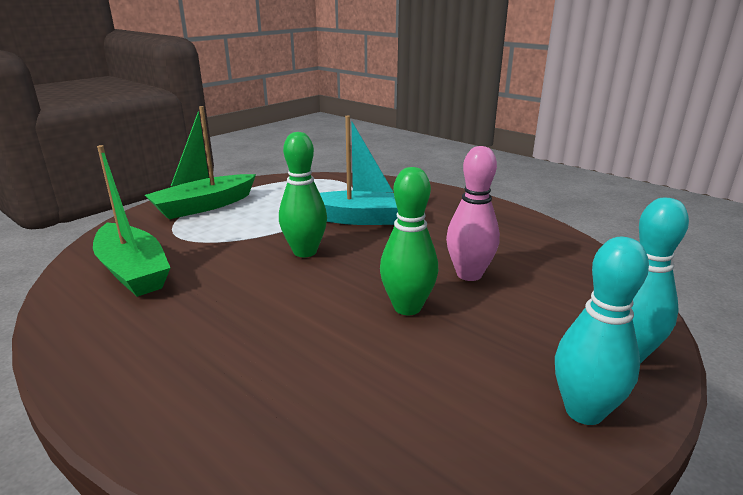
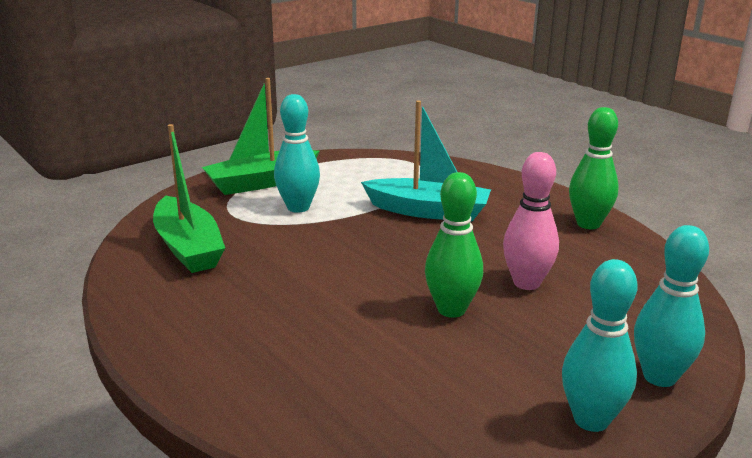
camera: 10 degrees right, 0 degrees up
(241, 225) = (298, 207): none -> turquoise bowling pin
(305, 252) = (360, 243): green bowling pin -> green bowling pin (588, 224)

